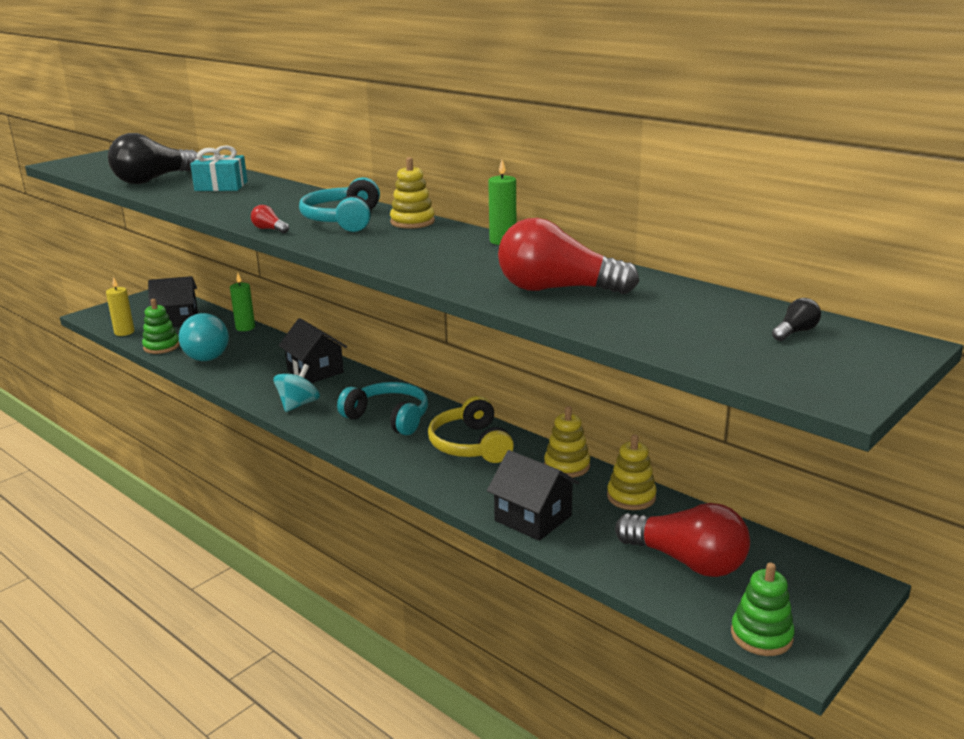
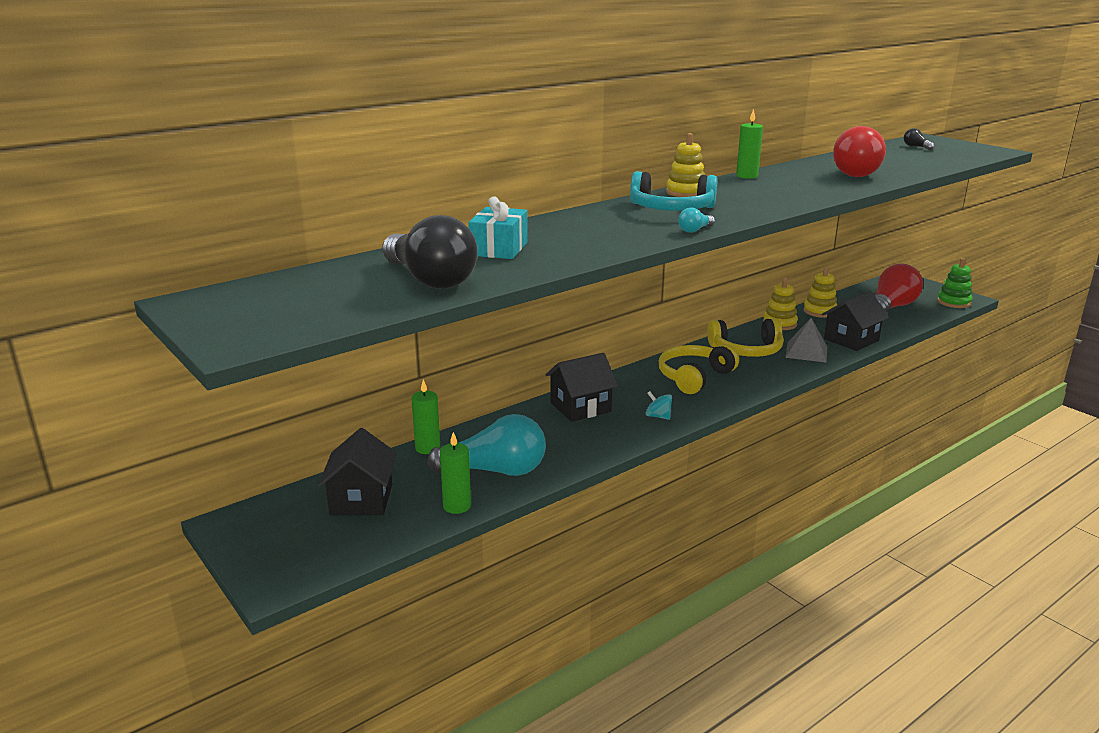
camera: 80 degrees left, 0 degrees up
(124, 332) = (380, 542): yellow candle -> none
(161, 347) = (457, 506): green stacking toy -> green candle
(269, 229) = (695, 230): red light bulb -> turquoise light bulb
(298, 405) = (658, 416): turquoise spinning top -> turquoise spinning top, size x0.64
(388, 418) = (694, 377): turquoise headphones -> yellow headphones
(479, 483) = (806, 352): none -> grey pyramid

